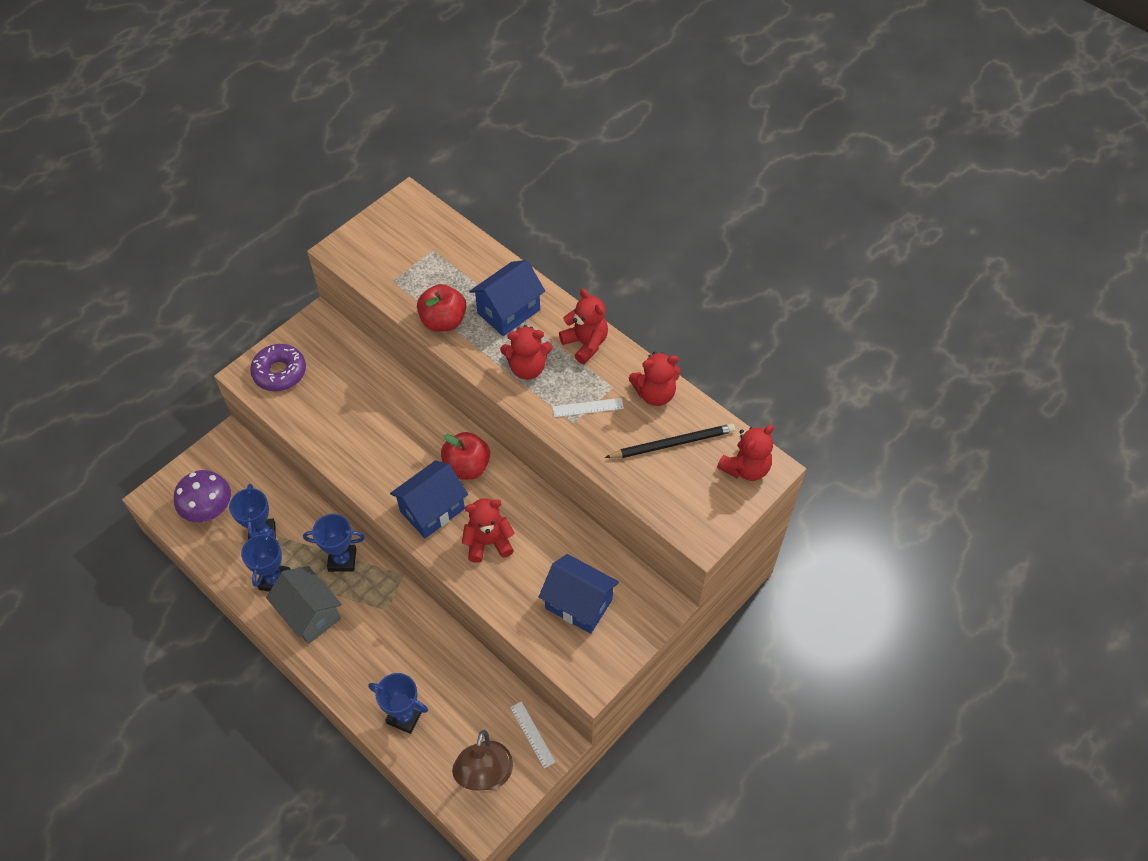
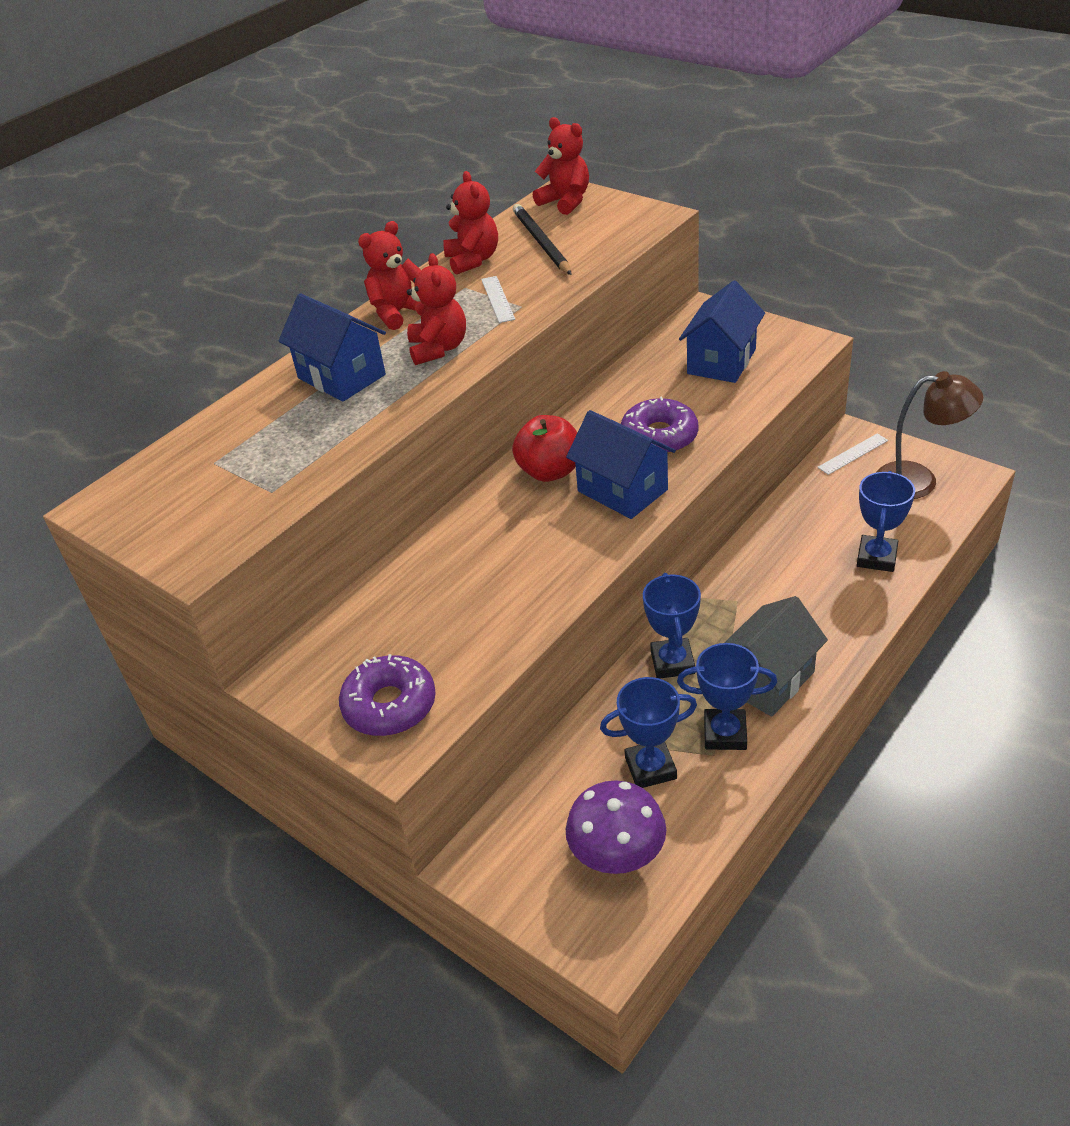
camera: 90 degrees left, 15 degrees down
(443, 321) = (356, 429): red apple -> none
(488, 542) = (659, 437): red teddy bear -> purple donut

